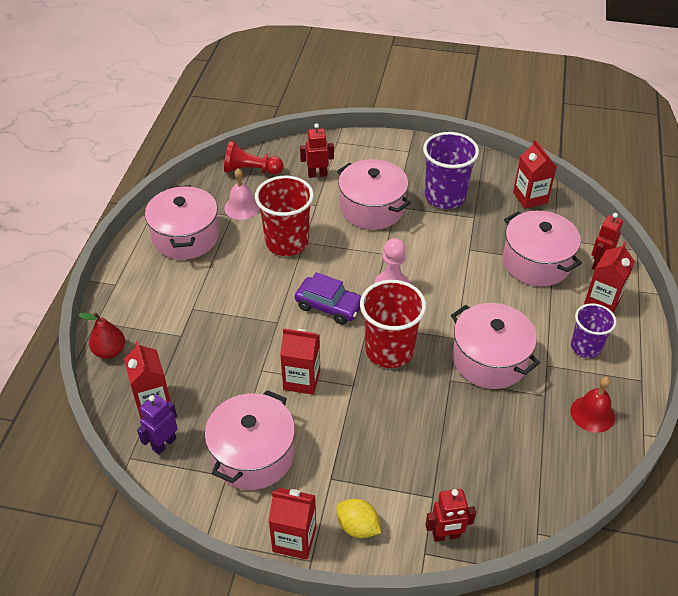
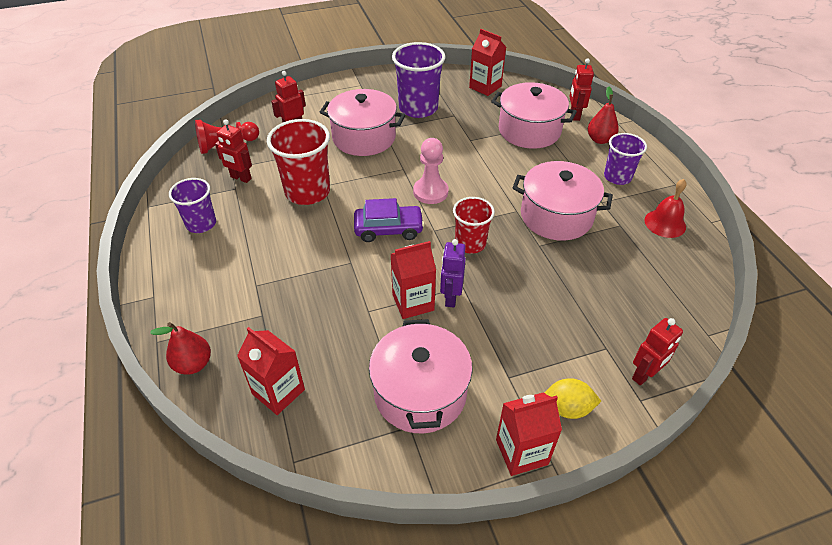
camera: 30 degrees left, 0 degrees up
(164, 444) = (321, 428): purple robot -> purple robot (450, 297)
(186, 237) = (201, 224): pink pot -> purple cup
(242, 207) = (241, 178): pink bell -> red robot
(389, 350) = (470, 243): red cup -> red cup, size x0.63
(602, 301) = (600, 139): red carton -> red pear

